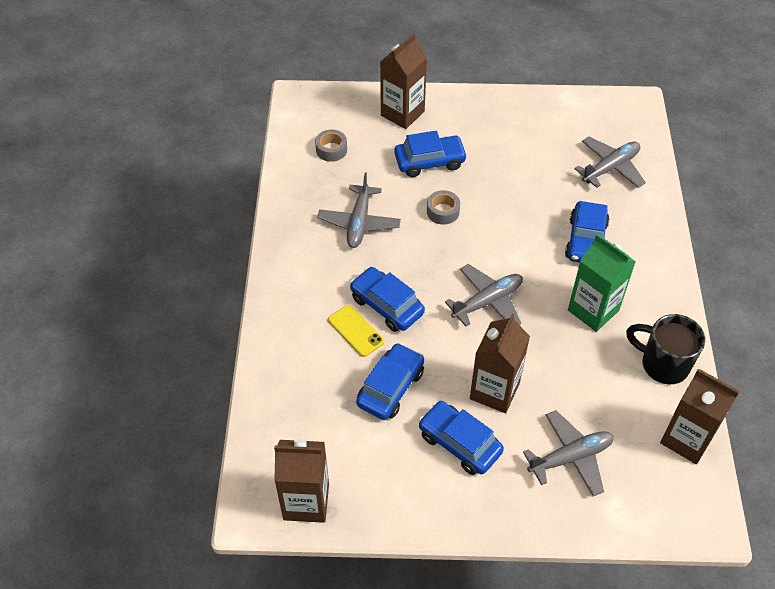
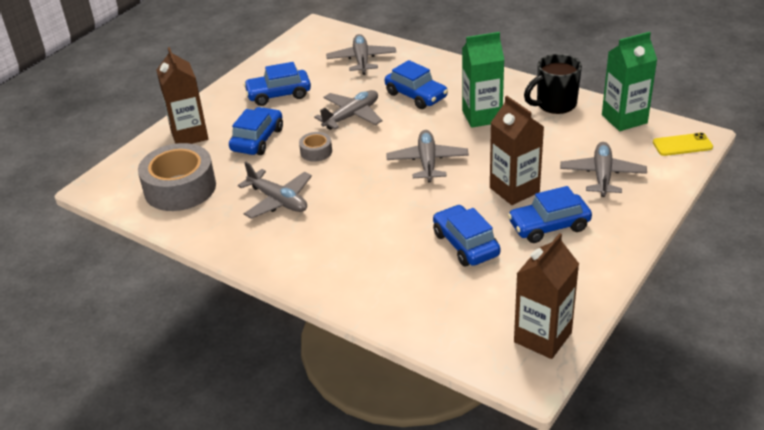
camera: 55 degrees left, 15 degrees down
(331, 150) = (180, 188): grey tape -> grey tape, size x2.16
(355, 331) = (390, 244): yellow phone -> yellow phone (682, 145)
(386, 305) = (381, 216): blue car -> blue car (278, 94)
(514, 208) = (351, 116): none -> grey plane
(686, 439) = (624, 119): brown carton -> green carton

